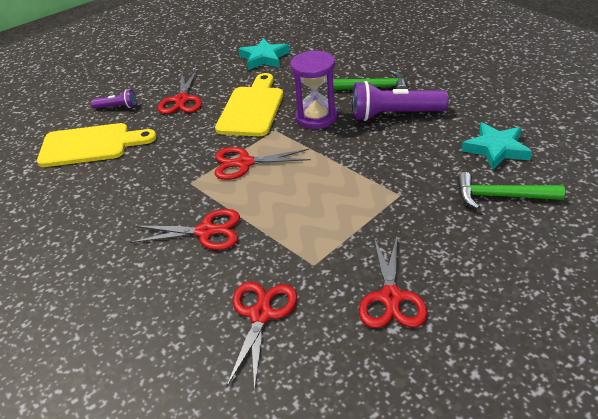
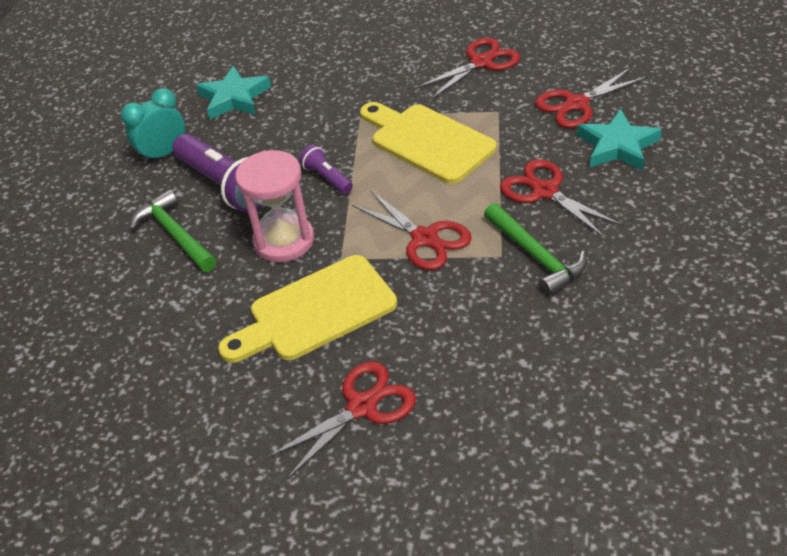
camera: 130 degrees left, 5 degrees up
(90, 145) = (554, 415): yellow cutting board -> yellow cutting board (427, 141)
(117, 107) = (451, 476): purple flashlight -> purple flashlight (326, 178)
(264, 58) = (165, 402): turquoise star -> turquoise star (617, 146)
(316, 117) = (284, 241): purple hourglass -> pink hourglass
(459, 104) = (164, 154): none -> turquoise clock
(501, 196) = (306, 68): green hammer -> green hammer (536, 256)

